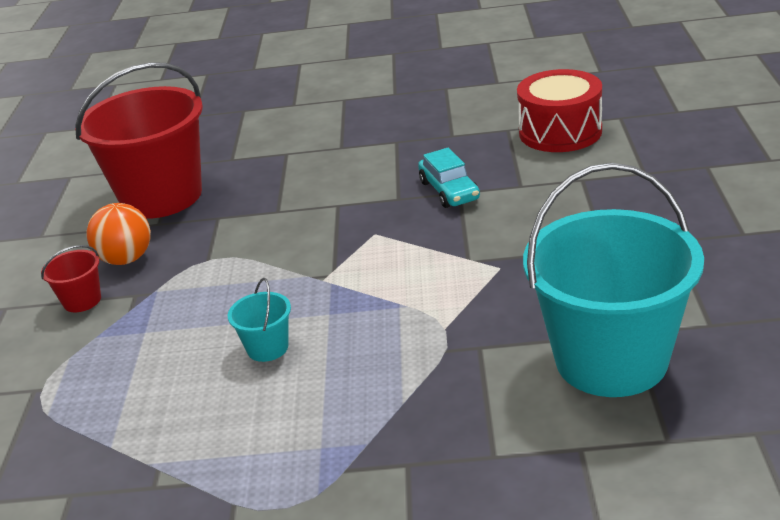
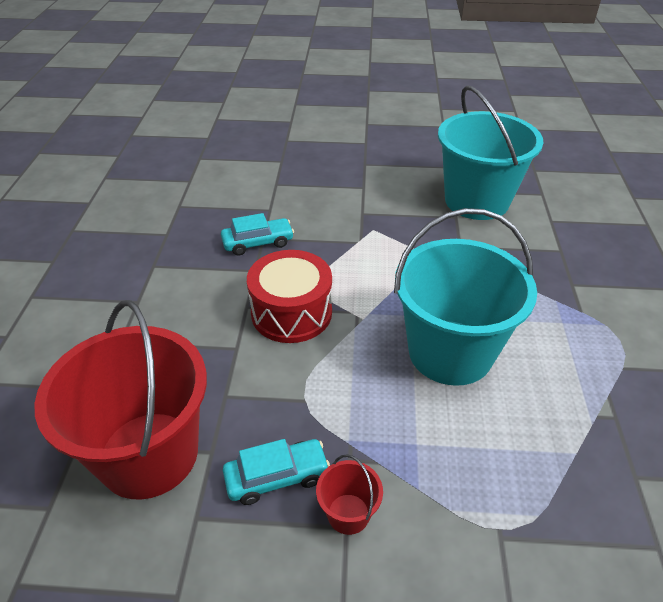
camera: 90 degrees left, 10 degrees up
(126, 259) = (276, 477): orange ball -> turquoise car
(267, 348) = (450, 352): turquoise bucket -> turquoise bucket, size x2.47
(560, 132) = (202, 184): red drum -> red drum (291, 313)

